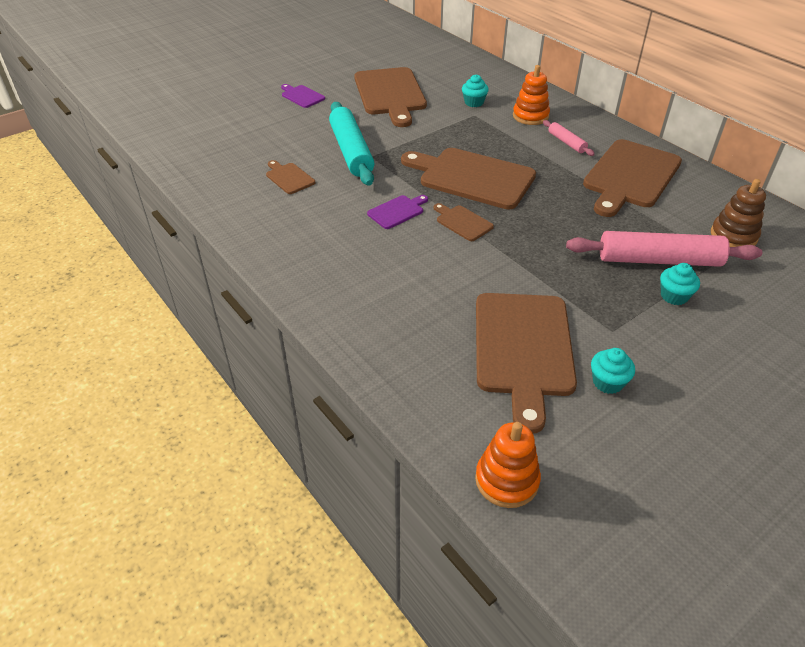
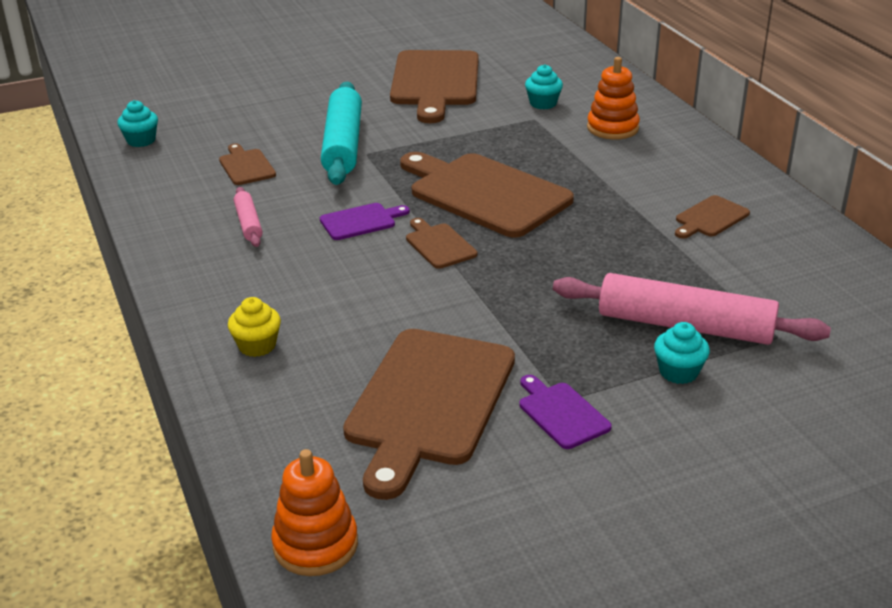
camera: 15 degrees right, 10 degrees down
(302, 96) = (317, 73): purple cutting board -> purple cutting board (561, 413)
(376, 324) = (257, 345): none -> yellow cupcake
(566, 142) = (644, 166): pink rolling pin -> pink rolling pin (248, 223)
(607, 382) = (518, 458): turquoise cupcake -> turquoise cupcake (141, 140)
(630, 176) = (710, 218): brown cutting board -> brown cutting board, size x0.46
(733, 236) = (817, 310): brown stacking toy -> none

